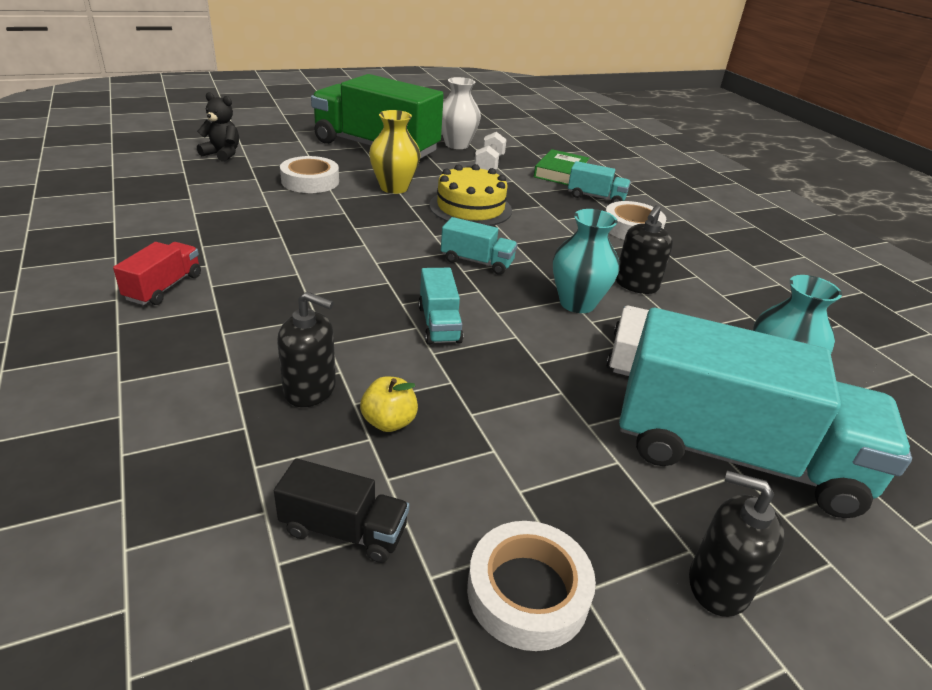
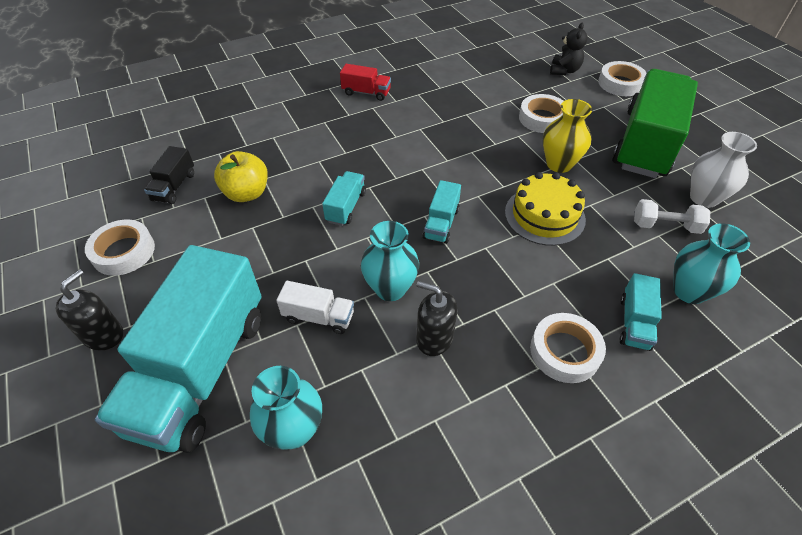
camera: 90 degrees right, 15 degrees up
(270, 136) = (620, 83): none -> white tape
(310, 389) = (275, 161): black soap dispenser -> none
(389, 422) = (247, 193): yellow apple -> yellow apple, size x1.59
(439, 324) = (346, 207): turquoise truck -> turquoise truck turned 120 degrees clockwise
(560, 173) = (689, 291): green book -> turquoise vase

